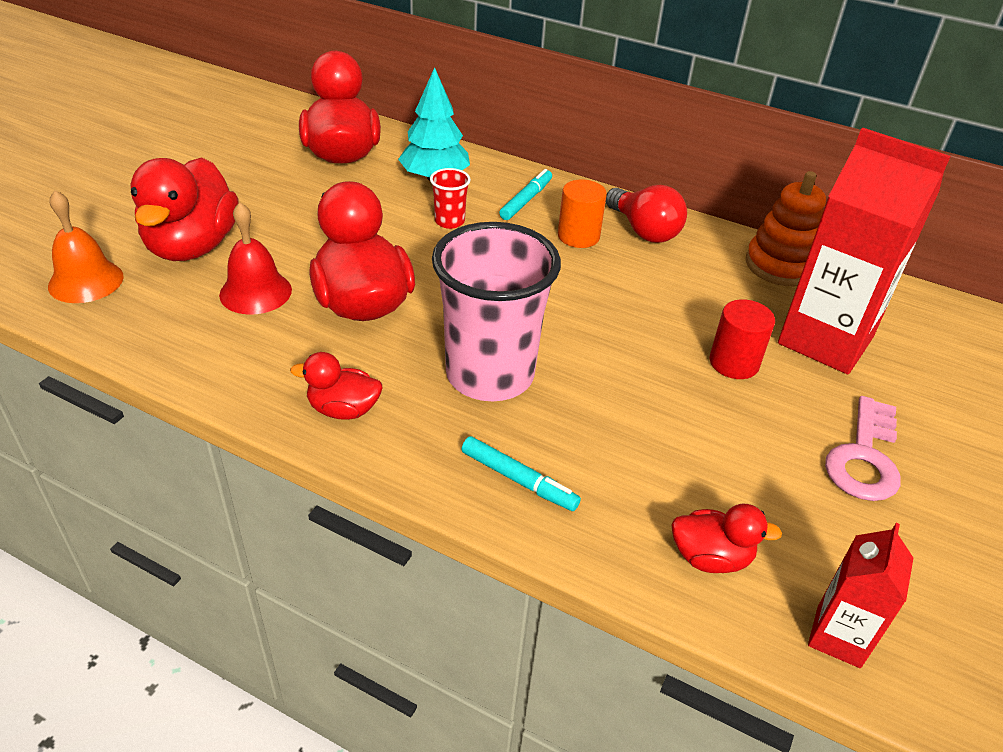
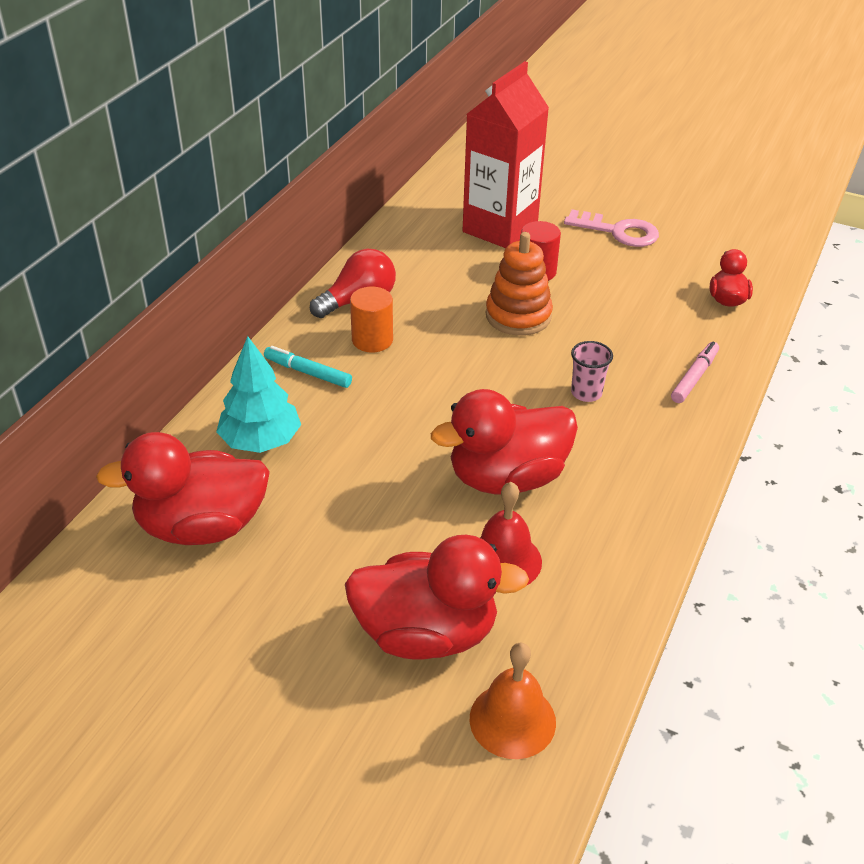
camera: 90 degrees left, 0 degrees up
(343, 409) = (654, 475): red duck -> none
(449, 221) = (353, 425): red cup -> none
(490, 375) = (586, 393): pink cup -> pink cup, size x0.42
(519, 480) = (694, 377): turquoise marker -> pink marker
(781, 265) = (404, 235): orange stacking toy -> orange stacking toy (518, 316)
(838, 636) = (762, 262): red carton -> none

